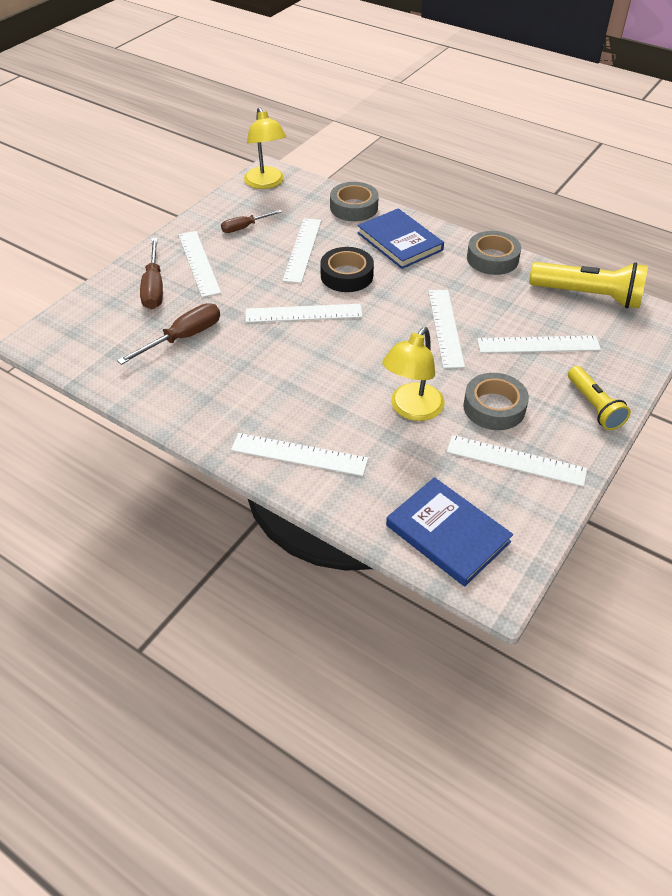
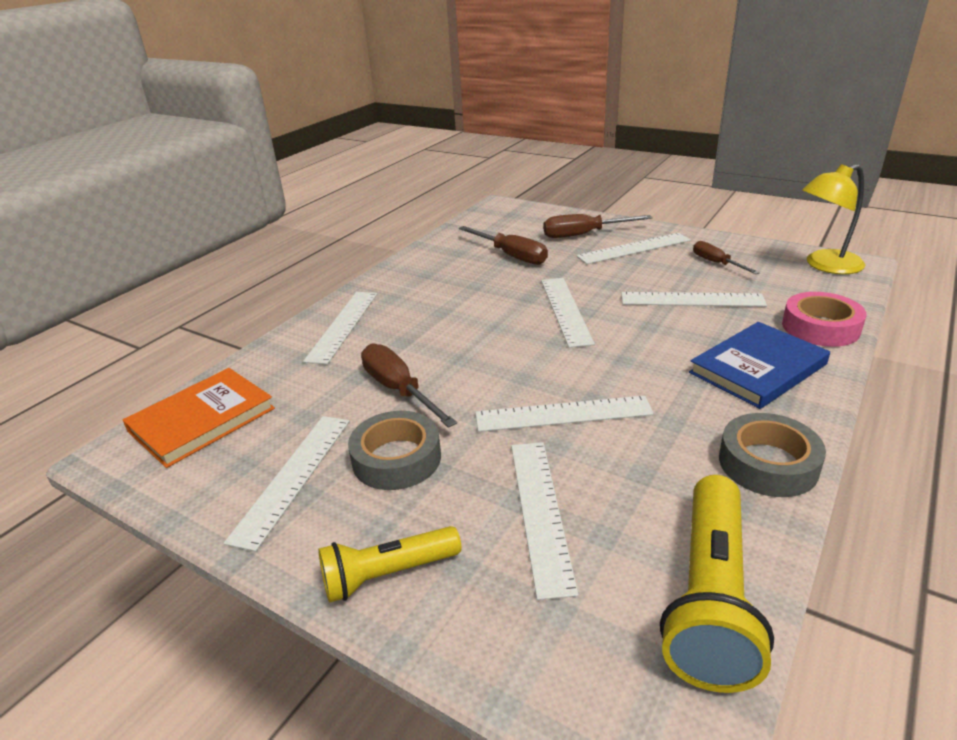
camera: 90 degrees right, 15 degrees down
(346, 275) = (652, 332): black tape -> none
(354, 207) = (820, 327): grey tape -> pink tape
(411, 410) = (399, 390): yellow lamp -> brown screwdriver
(448, 533) = (202, 420): blue book -> orange book

